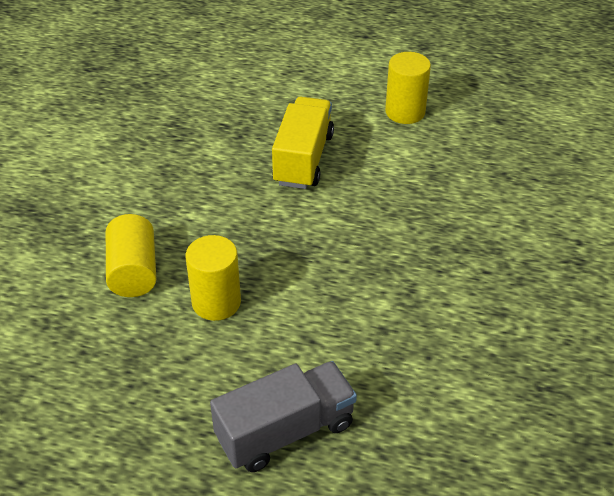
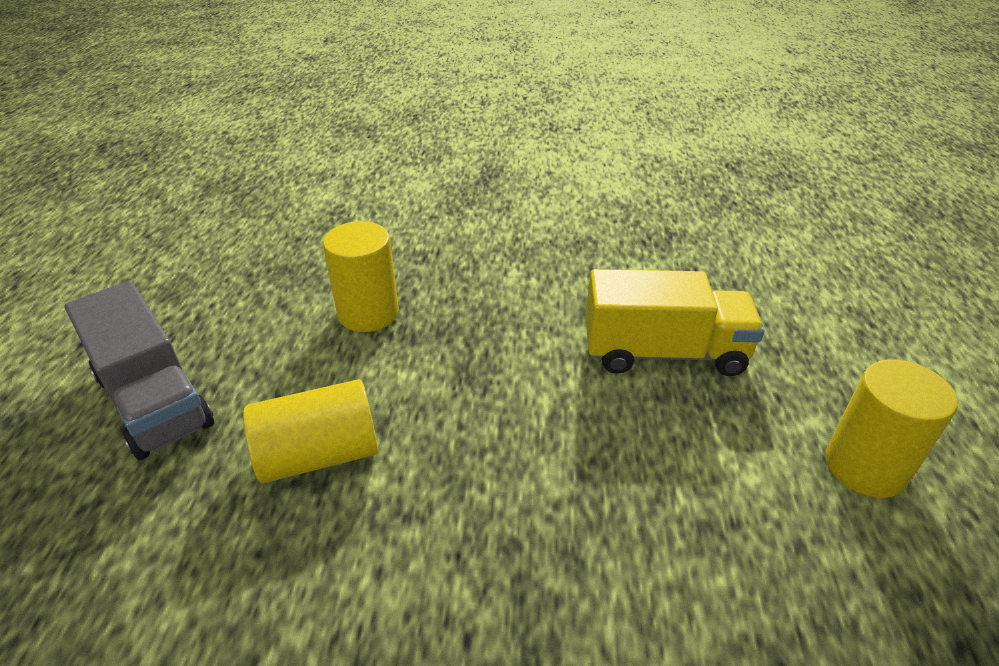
camera: 80 degrees right, 5 degrees down
(133, 271) = (412, 248): yellow cylinder -> yellow cylinder (319, 455)

